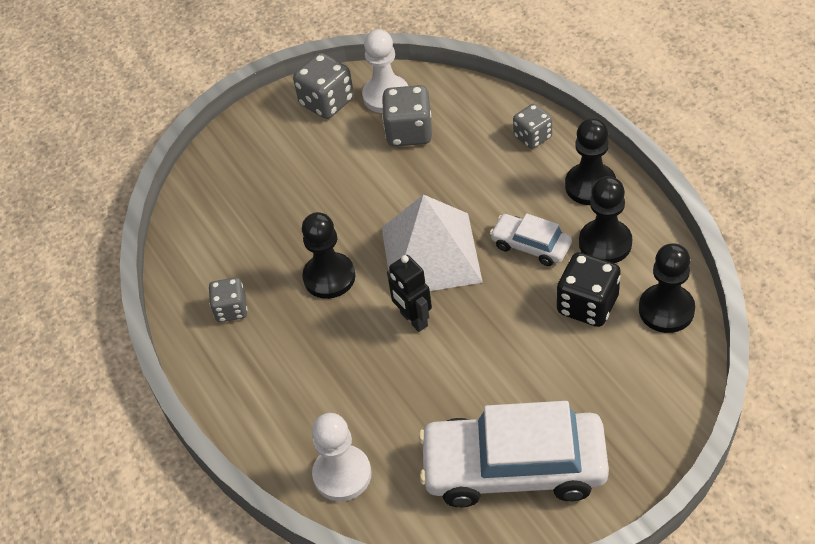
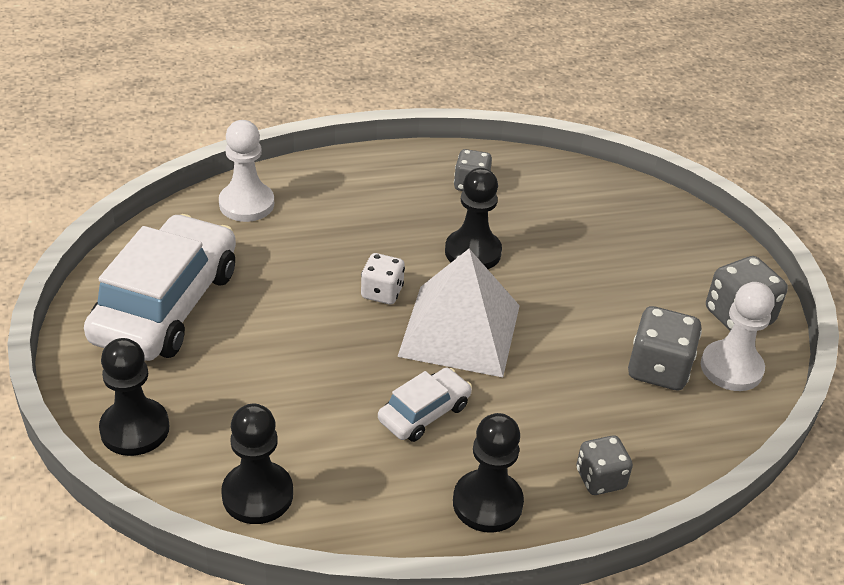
camera: 100 degrees right, 10 degrees down
(413, 320) = (382, 292): black robot -> white dice
(587, 305) = (311, 429): black dice -> none
(605, 243) = (388, 480): black pawn -> black pawn (135, 429)

